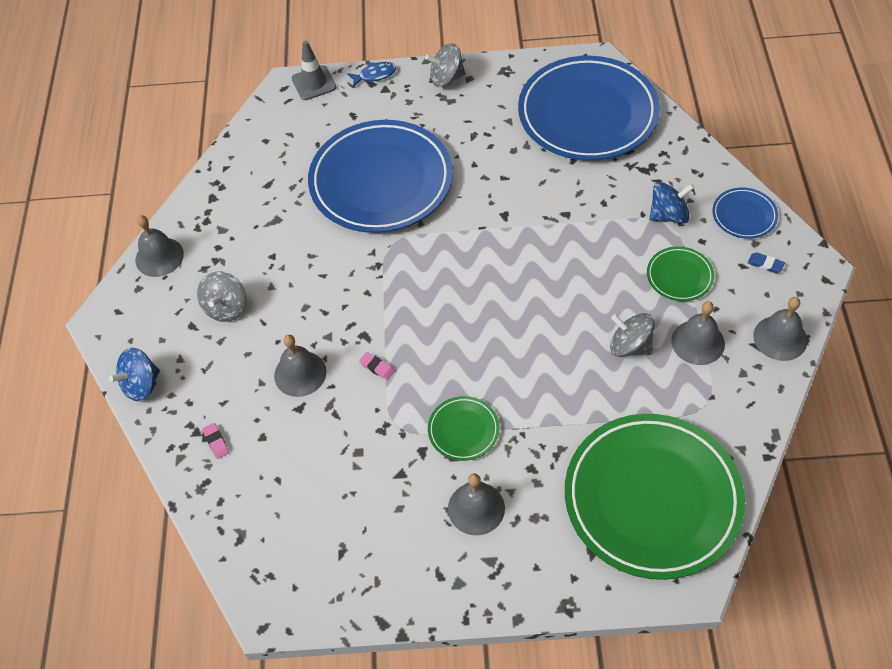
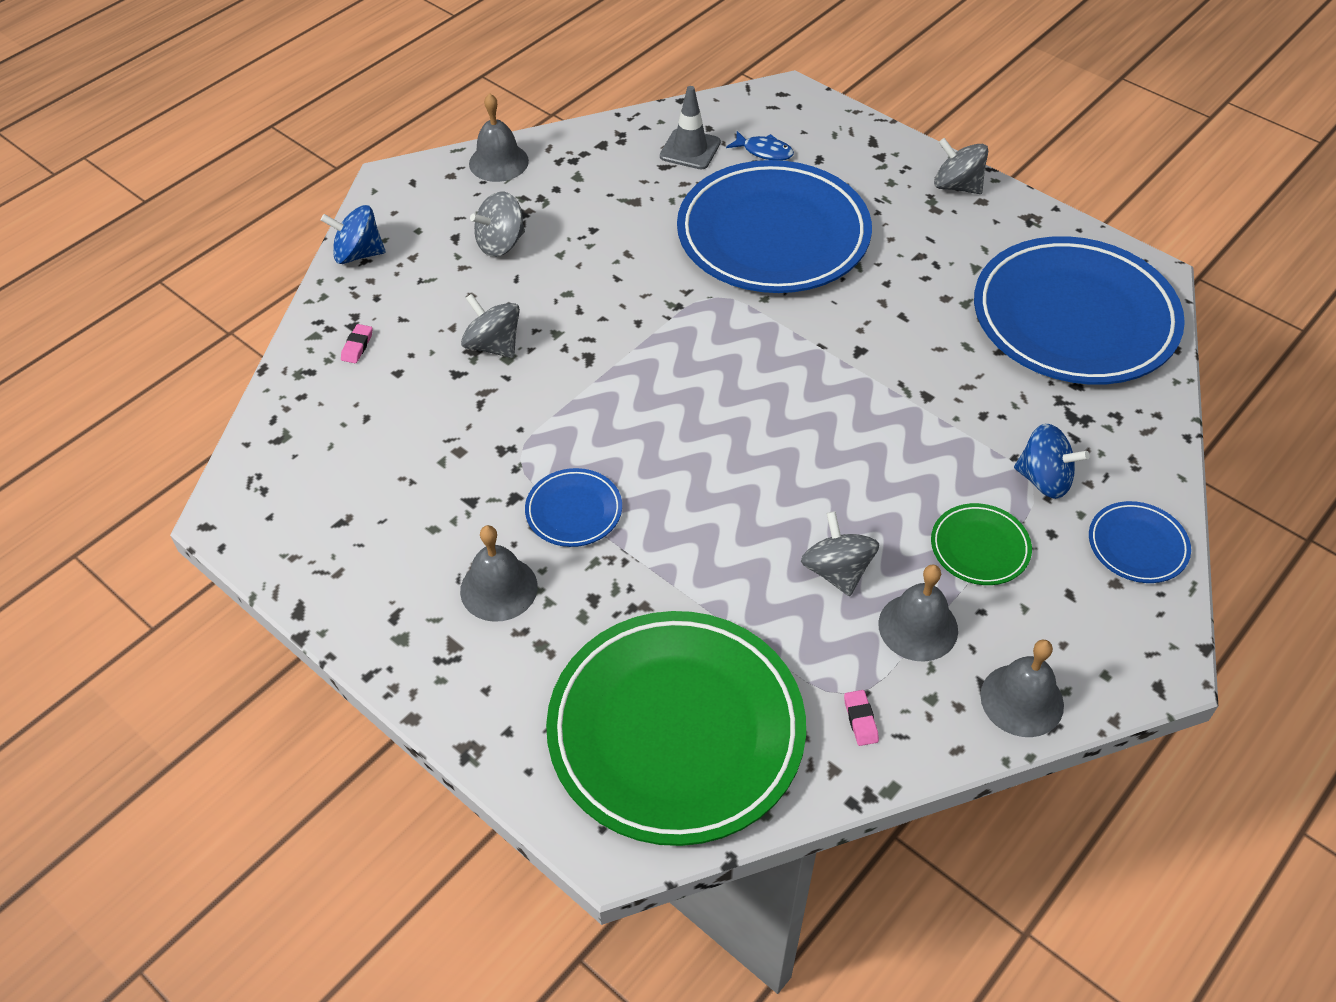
camera: 40 degrees right, 5 degrees down
(300, 373) = (493, 345): grey bell -> grey spinning top
(314, 83) = (816, 107): grey traffic cone -> grey traffic cone (690, 149)
(375, 75) = (886, 137): blue fish -> blue fish (764, 151)
(377, 367) = (565, 393): pink eraser -> pink eraser (860, 720)
(463, 430) = (574, 511): green plate -> blue plate
(765, 264) = (1100, 613): blue eraser -> none

